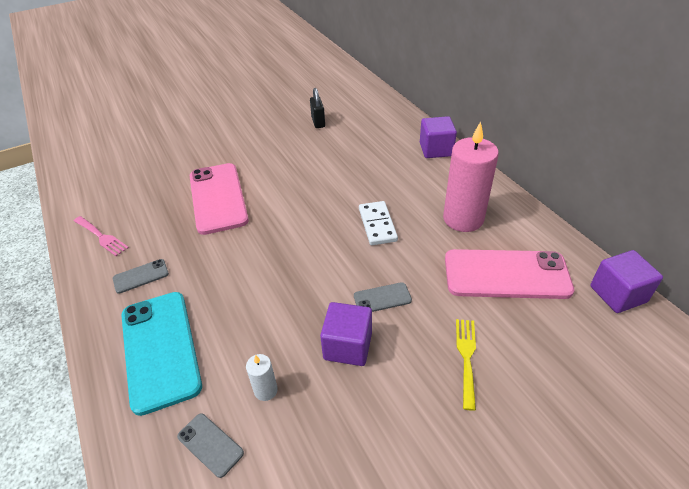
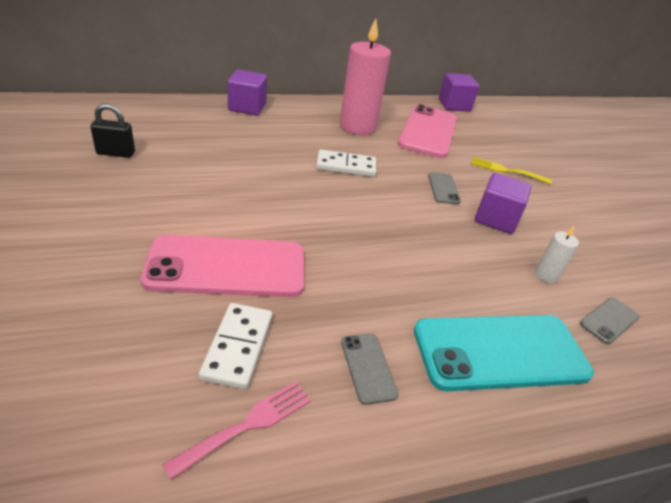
camera: 85 degrees left, 5 degrees down
(152, 220) = (237, 347): none -> white domino

